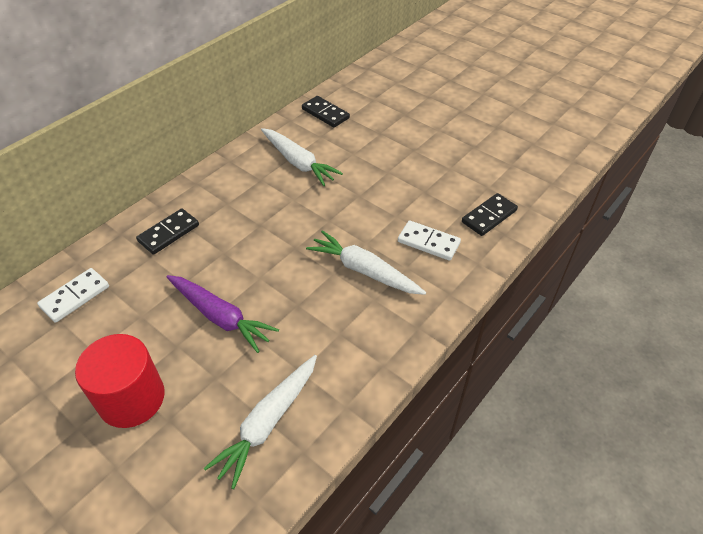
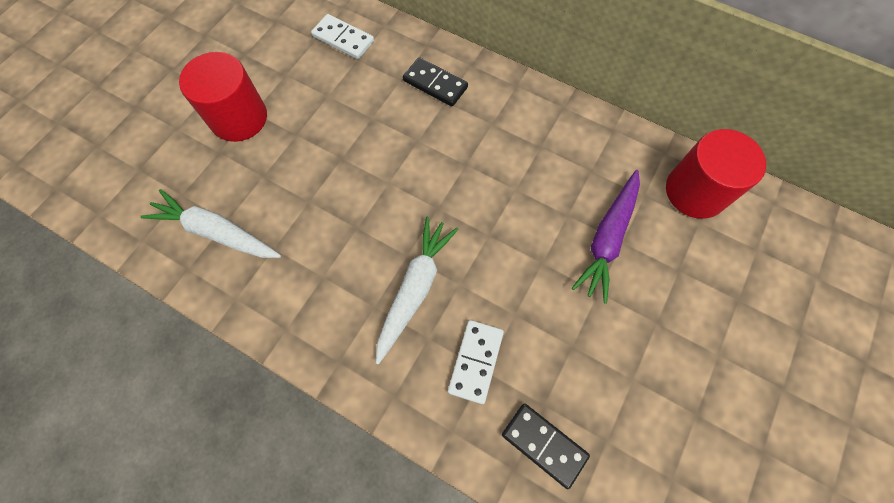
camera: 80 degrees right, 20 degrees up
(220, 317) = (332, 160): purple carrot -> purple carrot (607, 239)
(298, 162) = (583, 180): white carrot -> none
(325, 113) = (695, 191): black domino -> red cylinder

